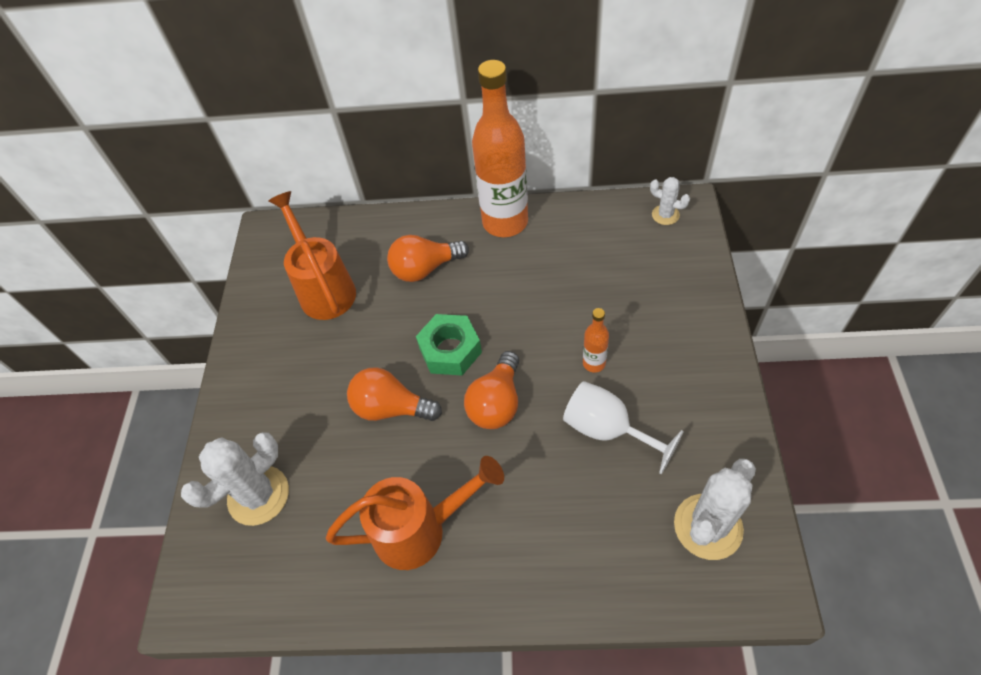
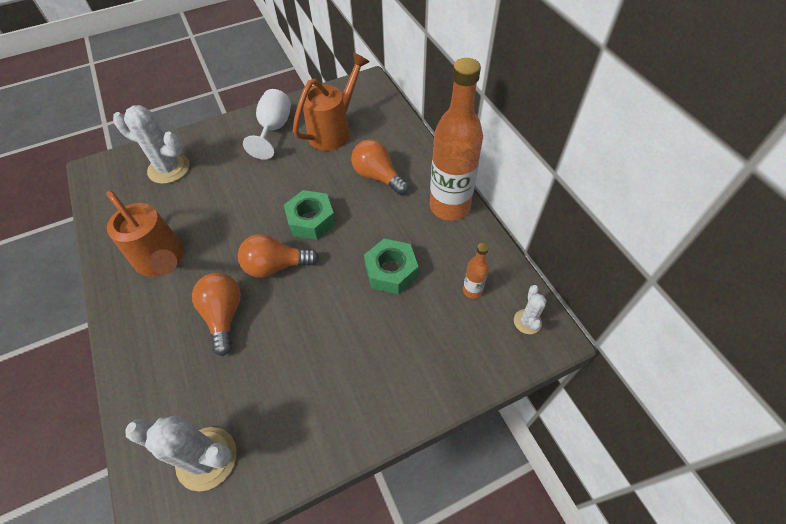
camera: 60 degrees right, 0 degrees up
(391, 408) = (251, 206): orange light bulb -> orange light bulb (224, 315)
(559, 297) = (391, 271): none -> green nut
(594, 363) = (336, 319): orange bottle -> orange bottle (472, 291)
(607, 430) = (276, 350): white goblet -> white goblet (274, 129)

